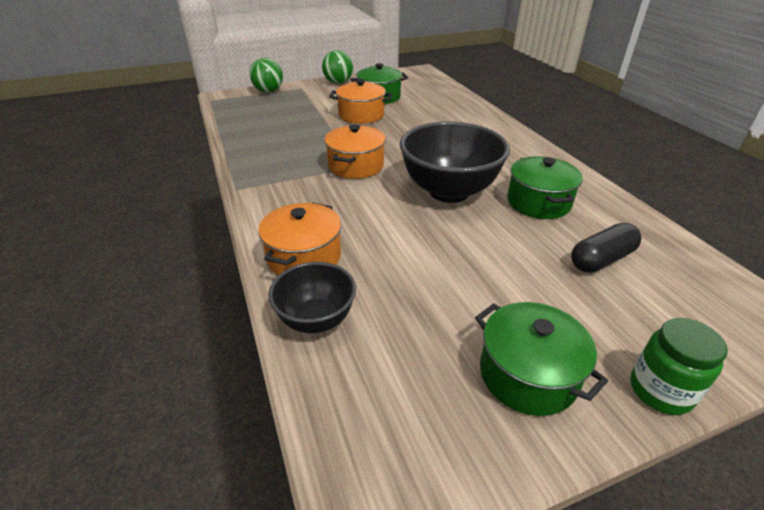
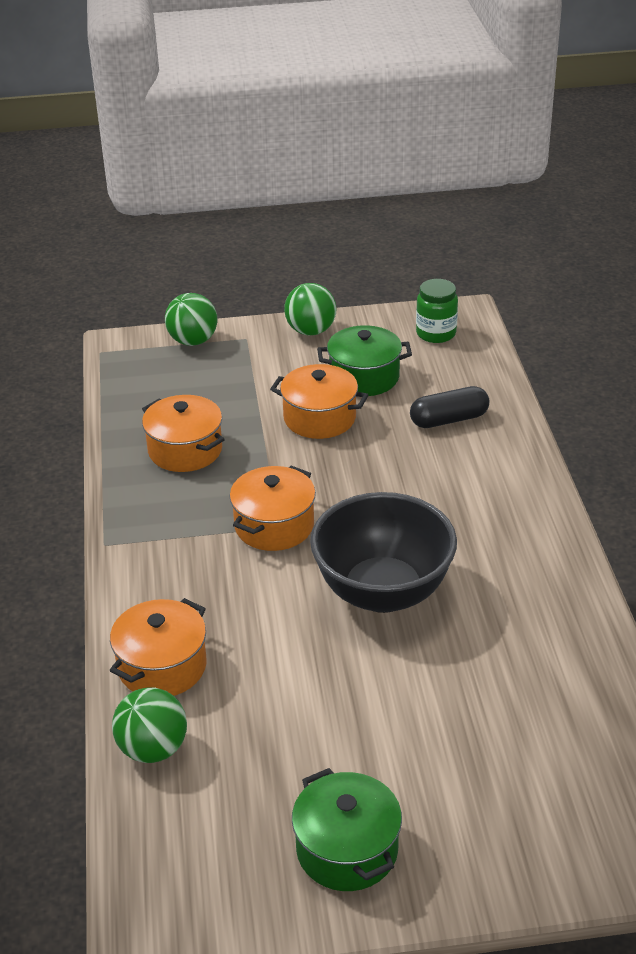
camera: 15 degrees right, 0 degrees up
(280, 136) = (185, 450): none -> orange pot
(316, 319) = (153, 749): black bowl -> green ball
(538, 202) = (495, 630): green pot -> none
(601, 259) = (521, 731): black capsule -> black capsule (449, 420)
(660, 391) = (474, 892): green jar -> green jar (436, 333)

